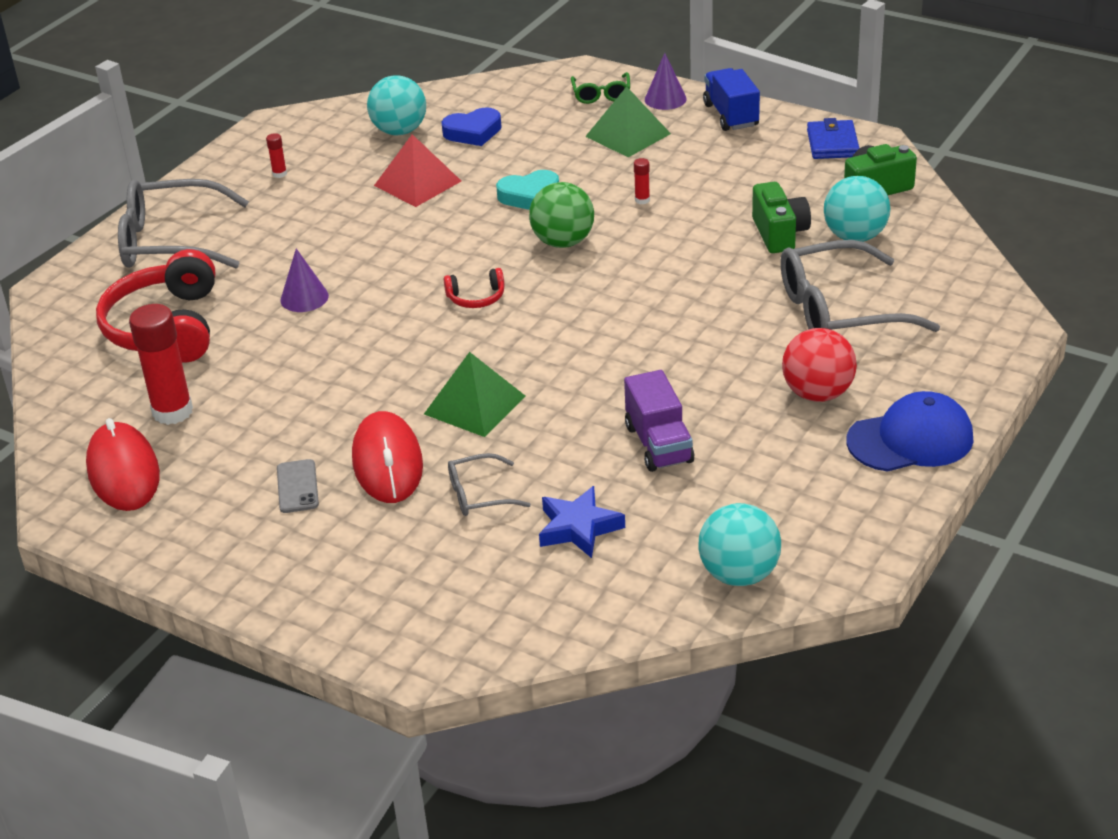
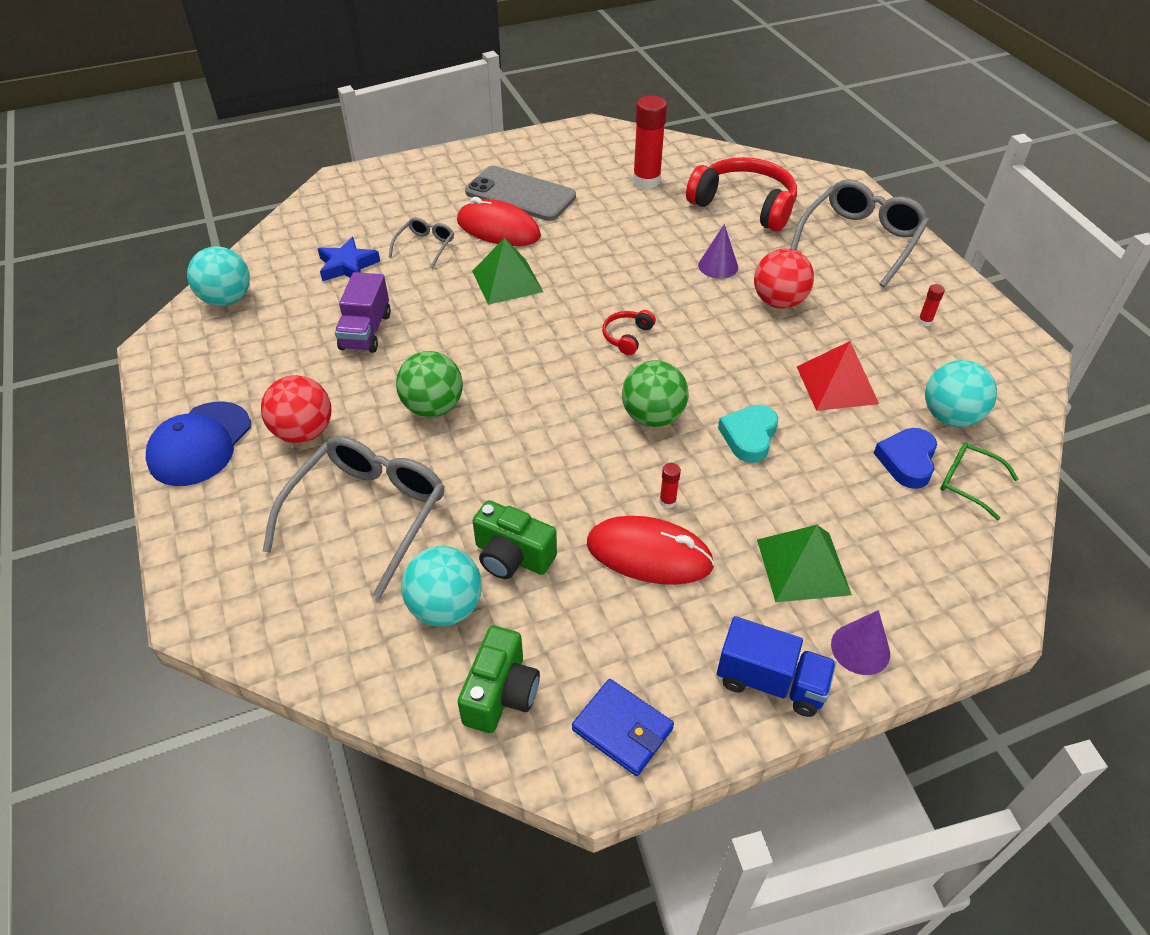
camera: 125 degrees right, 10 degrees up
(123, 472) = (609, 151): red mouse -> red mouse (649, 554)
(297, 487) = (520, 194): grey phone -> grey phone, size x2.12
(329, 246) = (778, 302): none -> red ball
(601, 95) = (915, 599): green glasses -> green glasses (967, 482)
(659, 444) = (366, 331): purple truck -> purple truck turned 105 degrees counterclockwise
(697, 346) = (433, 407): none -> green ball

